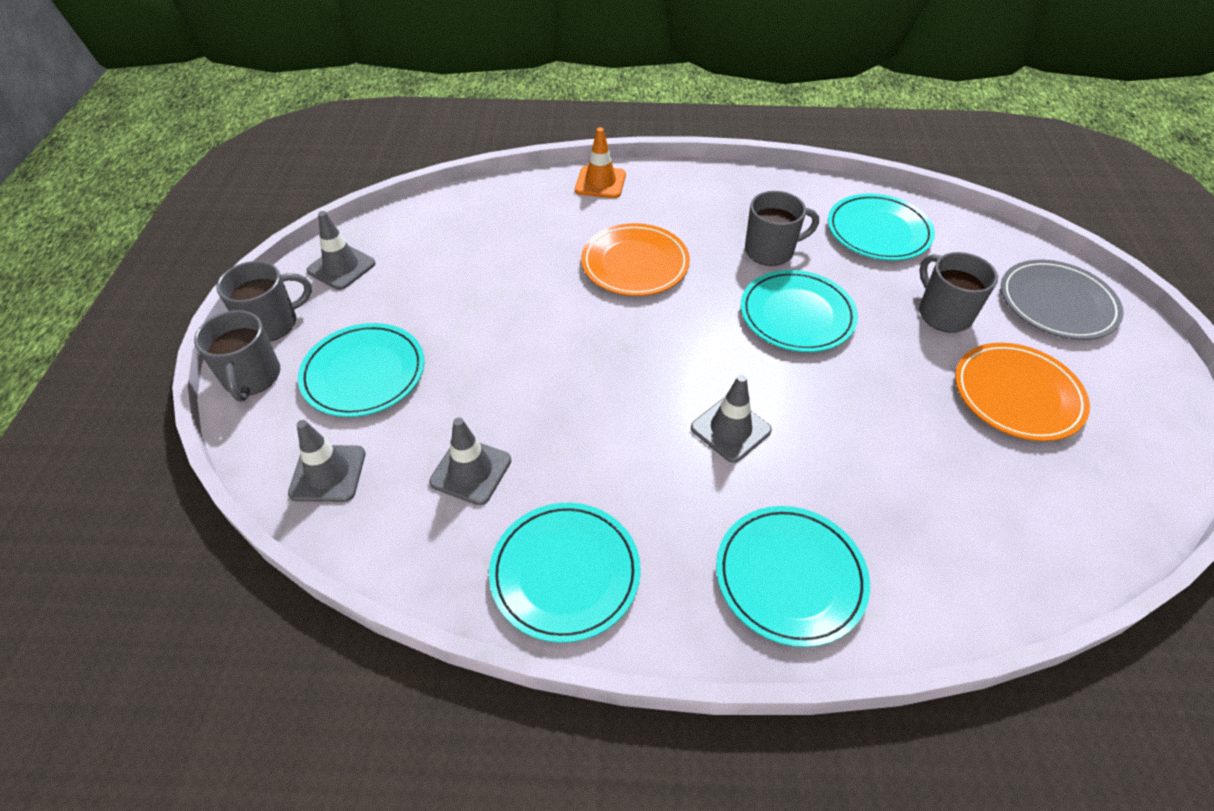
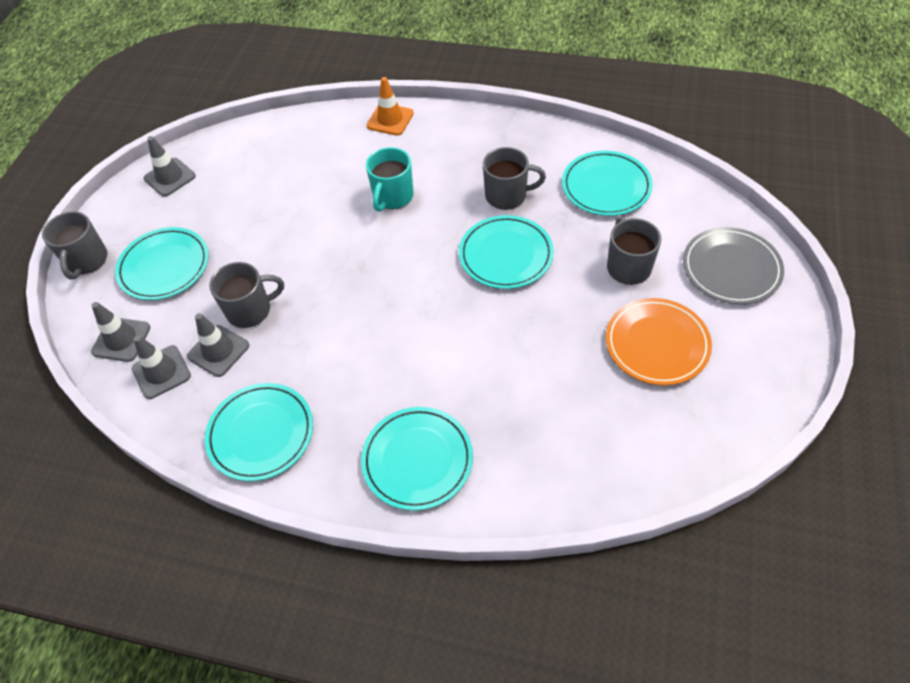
camera: 15 degrees right, 5 degrees up
(272, 323) = (110, 219): grey mug -> grey mug (250, 310)
(635, 264) = (393, 197): orange plate -> turquoise mug
(730, 429) = (417, 343): grey traffic cone -> grey traffic cone (161, 372)

